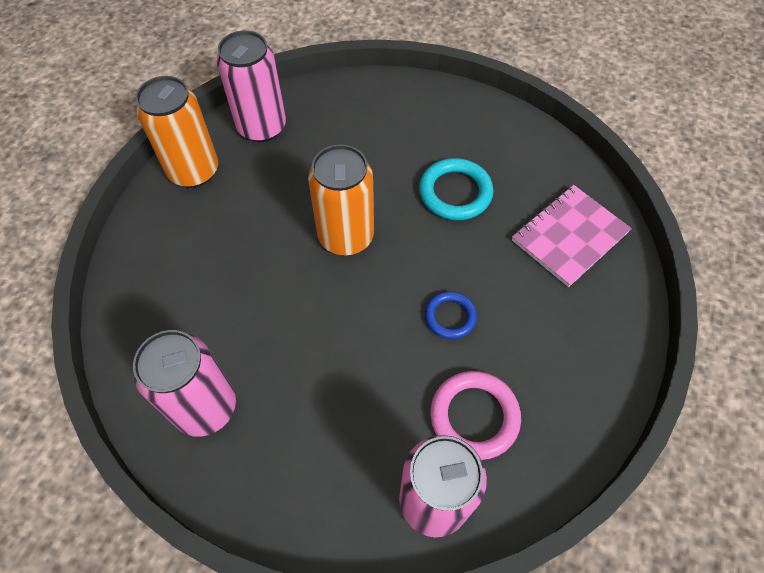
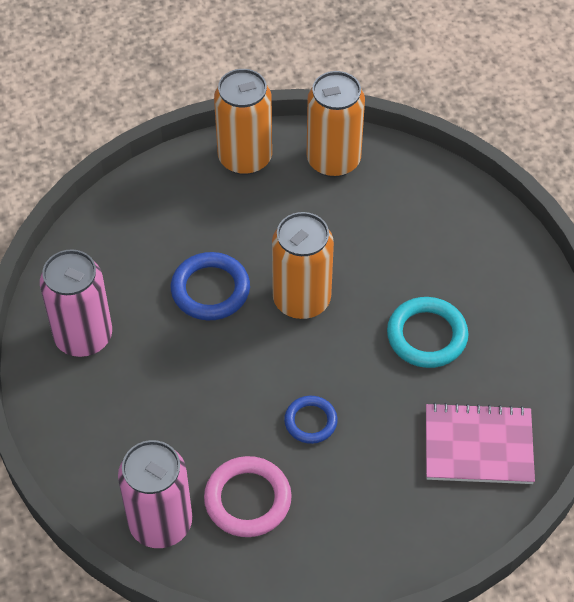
camera: 45 degrees right, 5 degrees down
(261, 127) = (333, 160): pink can -> orange can
(271, 284) = (210, 290): none -> blue ring

